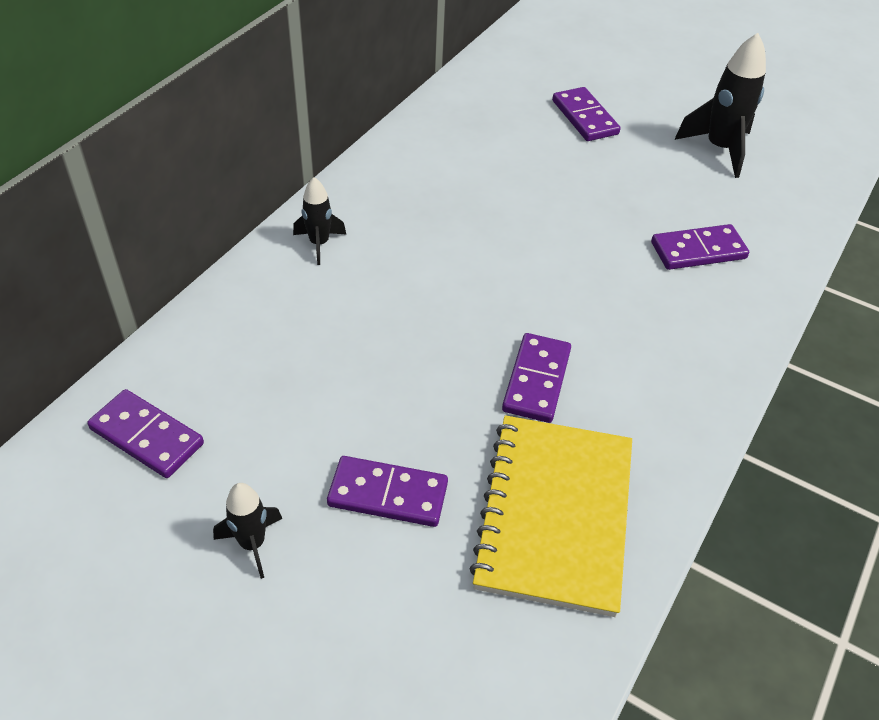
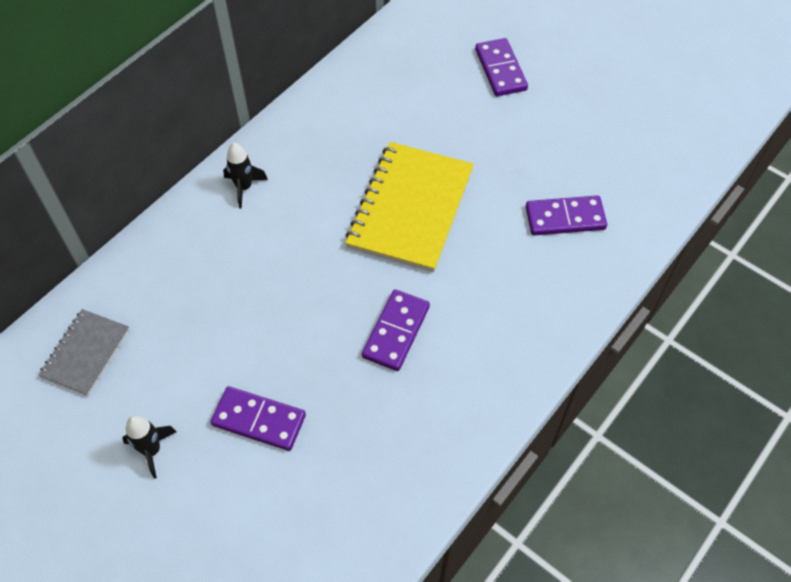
camera: 10 degrees right, 10 degrees up
(147, 436) = (86, 353): purple domino -> grey notebook
(555, 515) = (383, 450): yellow notebook -> yellow notebook (411, 208)
(719, 149) = (615, 112): black rocket -> none

